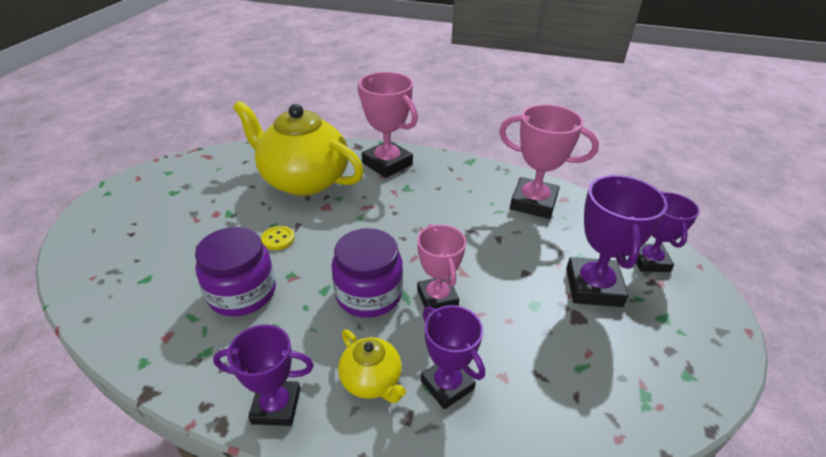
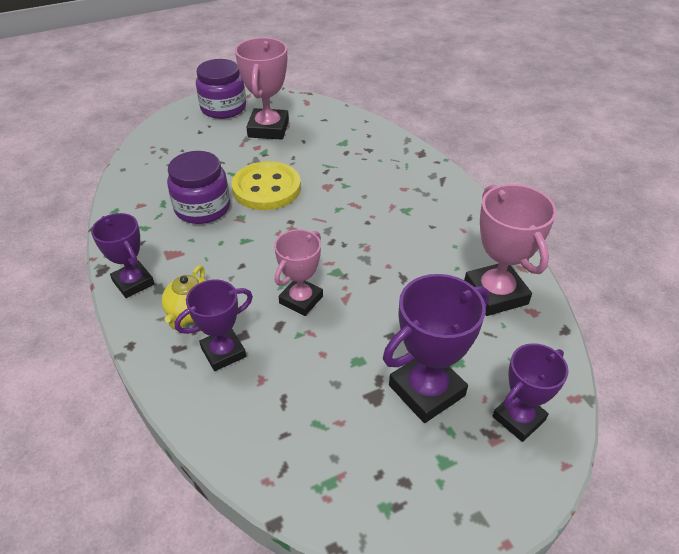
camera: 50 degrees right, 5 degrees up
(278, 239) = (266, 188): yellow button -> yellow button, size x2.36
(303, 180) = (341, 157): yellow teapot -> none
(369, 294) = (265, 263): purple jar -> purple jar (223, 108)
(387, 163) = (422, 181): pink trophy -> pink trophy (268, 129)
(447, 385) = (223, 352): purple trophy -> purple trophy turned 45 degrees clockwise

